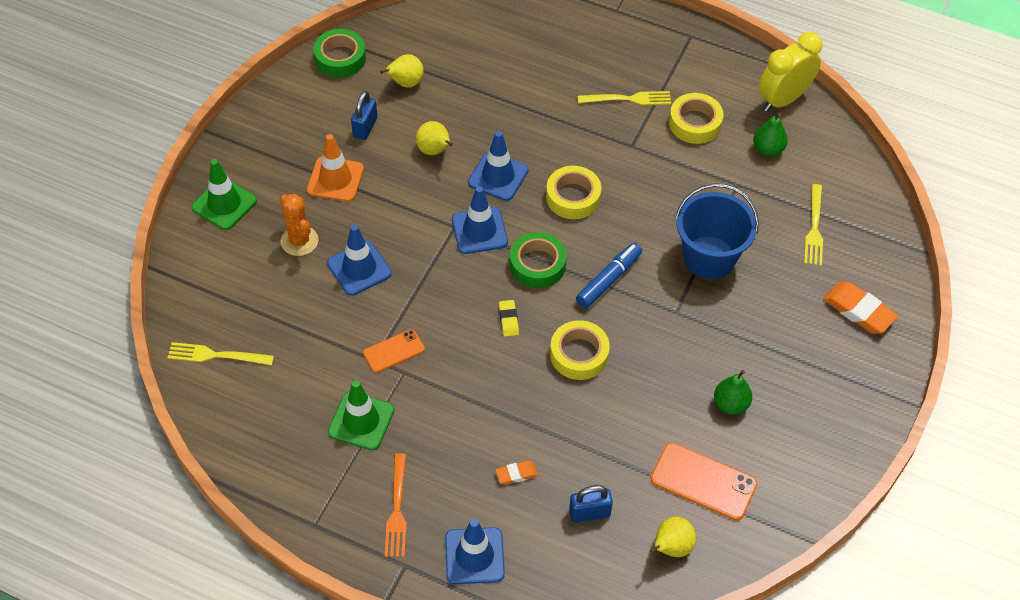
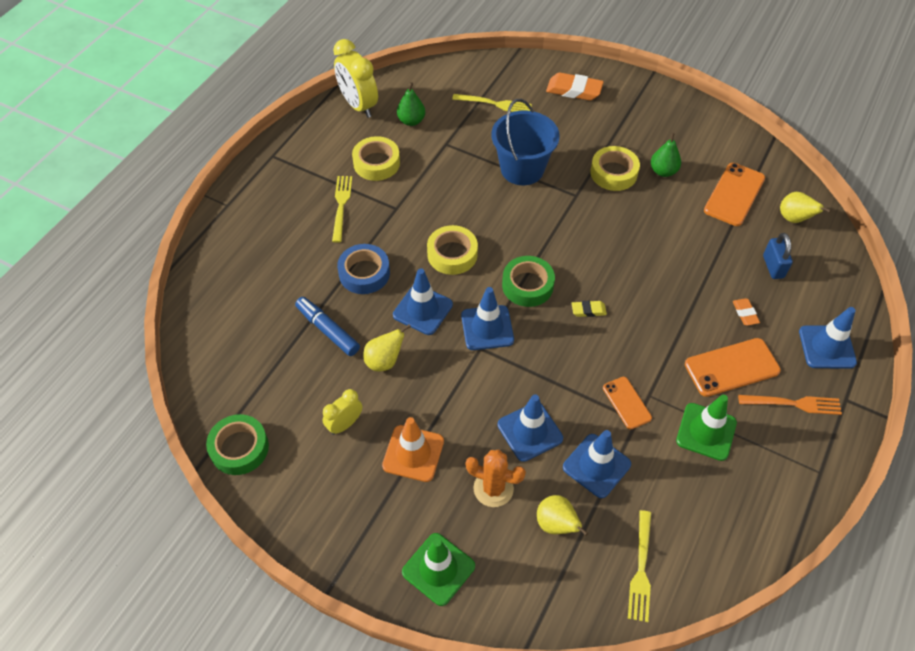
camera: 85 degrees left, 0 degrees up
(299, 241) = (493, 488): orange cactus -> orange cactus turned 45 degrees clockwise
(322, 323) = (596, 466): none -> blue traffic cone
(365, 127) = (345, 424): blue padlock -> yellow clock
(405, 83) = (288, 385): yellow pear -> yellow pear (556, 524)
(441, 453) = (732, 367): none -> orange phone
(540, 126) = (364, 273): none -> blue tape
(579, 354) = (622, 262): yellow tape -> yellow tape (613, 173)
(608, 280) = (544, 236): blue marker -> blue marker (328, 330)
(858, 311) = (574, 90): orange eraser -> orange eraser turned 60 degrees clockwise

